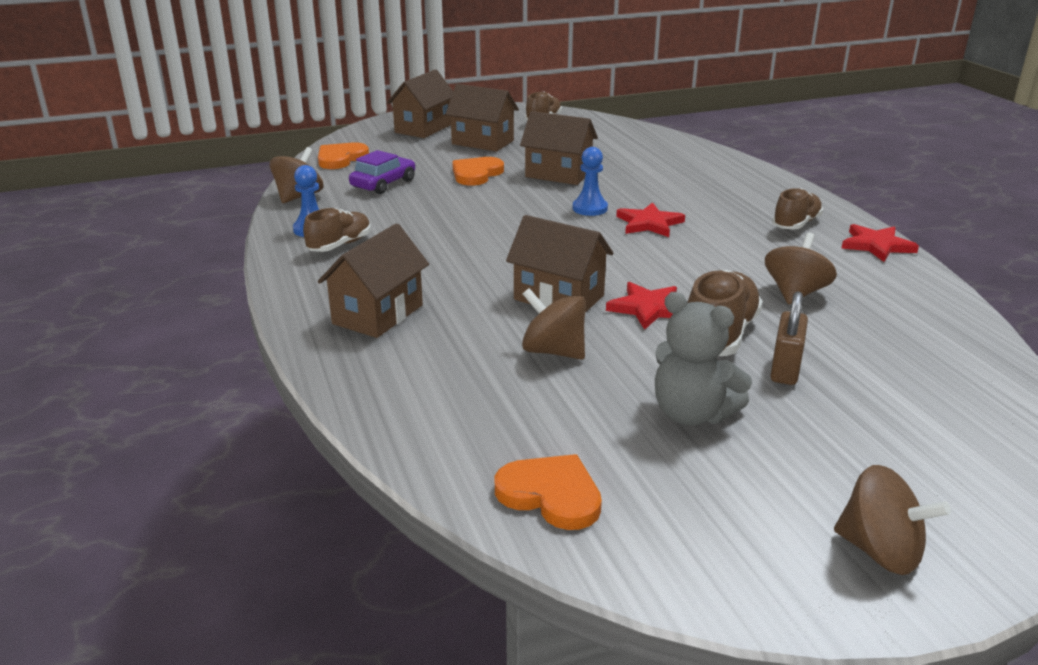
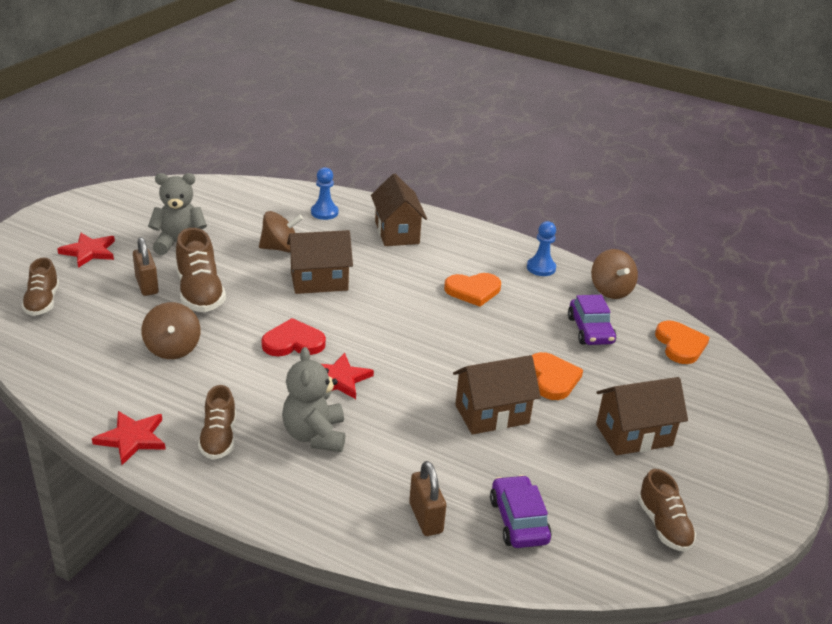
camera: 135 degrees right, 5 degrees up
(340, 245) = (501, 264): brown shoe -> brown shoe (42, 302)
(423, 128) = (724, 430): brown house -> none
(551, 495) = (211, 194): orange heart -> orange heart (473, 291)
(590, 208) = (404, 376): blue pawn -> blue pawn (324, 212)
(623, 141) = (518, 521): none -> purple car
(648, 308) = (259, 295): red star -> red star (89, 252)
(659, 258) = (293, 342): none -> red heart
(680, 156) = (425, 518): none -> brown padlock
(712, 203) = (315, 435): none -> grey teddy bear
(880, 551) = (66, 221): brown spinning top -> none

